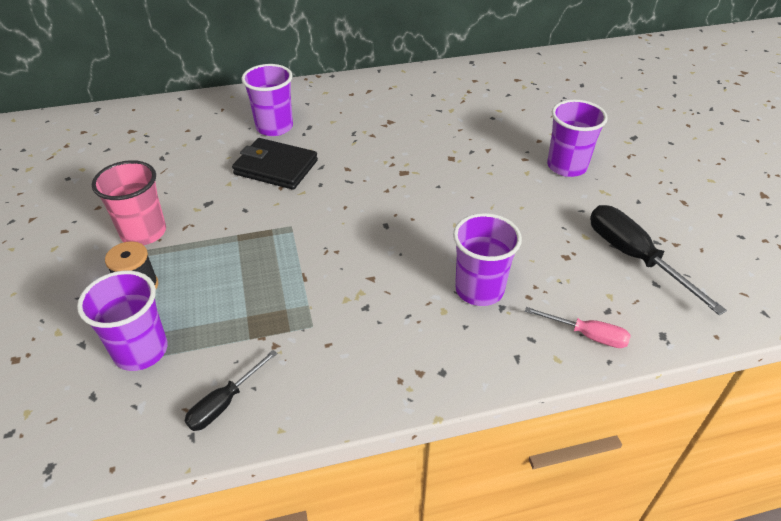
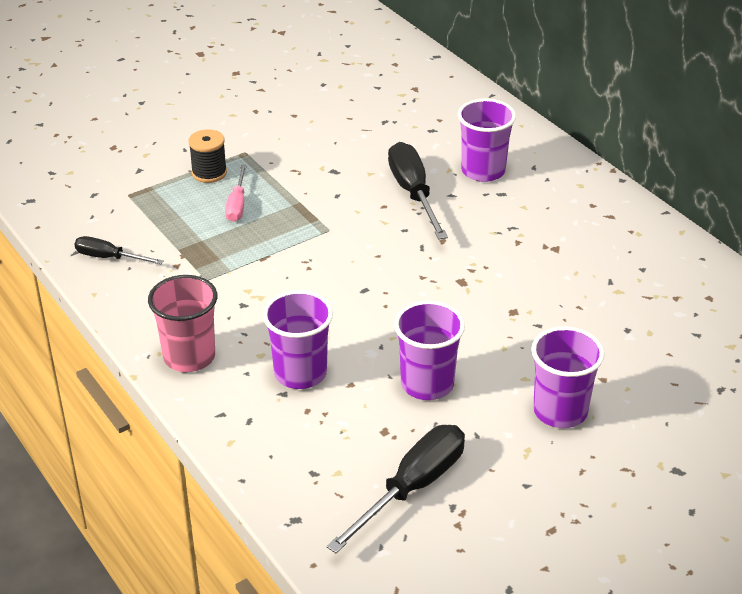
camera: 70 degrees right, 5 degrees down
(141, 351) = (143, 200): purple cup -> purple cup (427, 384)
(144, 232) = (274, 151): pink cup -> pink cup (189, 357)
(276, 167) = (413, 193): black wallet -> black screwdriver
(587, 335) = (270, 460): pink screwdriver -> pink screwdriver (237, 205)

